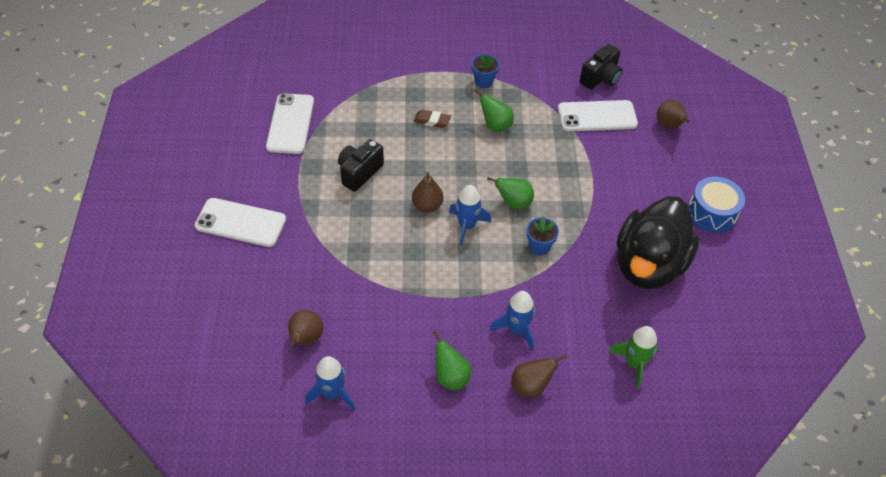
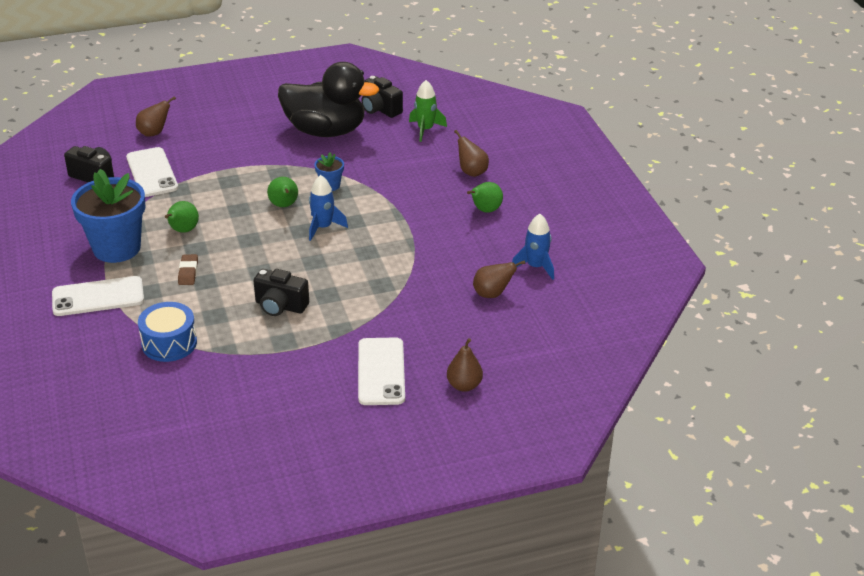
camera: 105 degrees left, 15 degrees down
(290, 124) = (223, 374): white phone -> white phone (98, 297)
(427, 205) = (307, 254): brown pear -> brown pear (464, 385)
(483, 82) = (116, 248): blue flower pot -> blue flower pot, size x2.25
(516, 329) = (422, 185): blue rocket -> none
(689, 328) = (380, 109): none -> black camera
(712, 213) = (256, 106): blue drum -> blue drum (169, 343)

